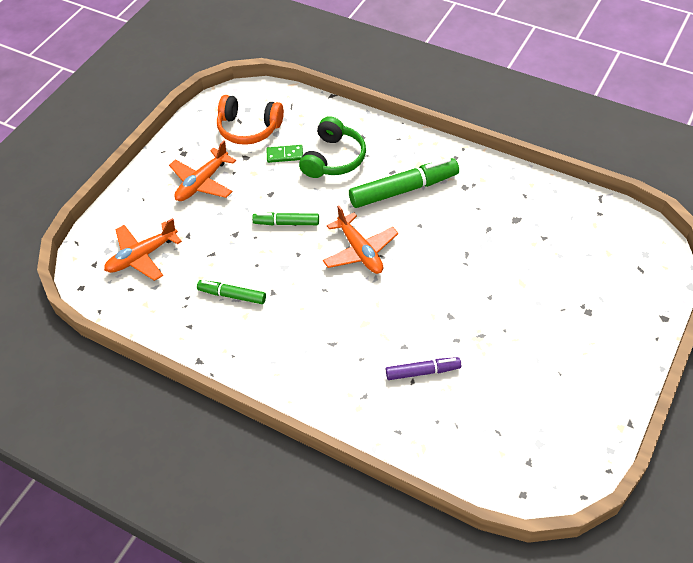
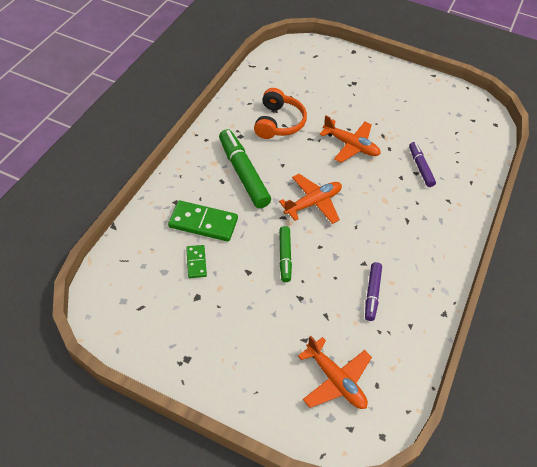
camera: 100 degrees left, 0 degrees up
(202, 183) = (232, 334): orange plane -> orange plane (351, 145)
(232, 295) = (372, 294): green marker -> purple marker
(249, 128) = (154, 297): orange headphones -> orange headphones (278, 122)
(333, 158) = (203, 223): green headphones -> green domino

